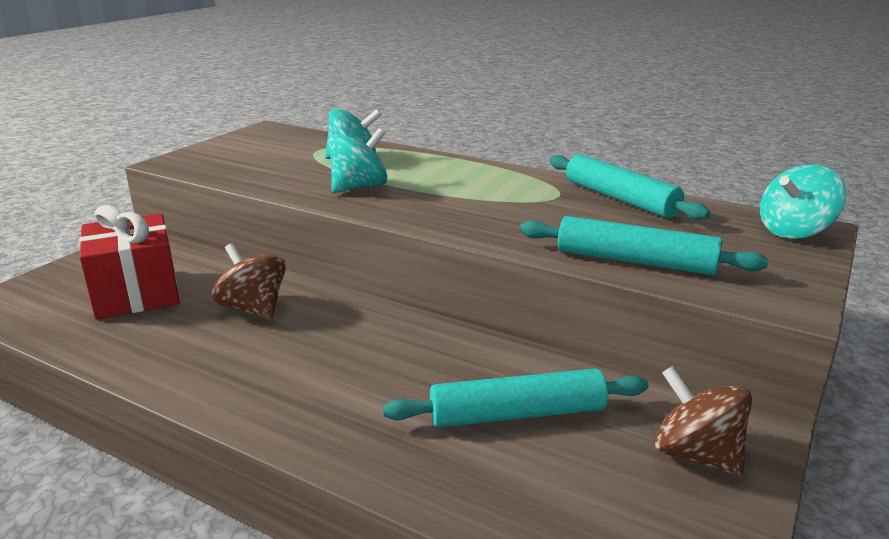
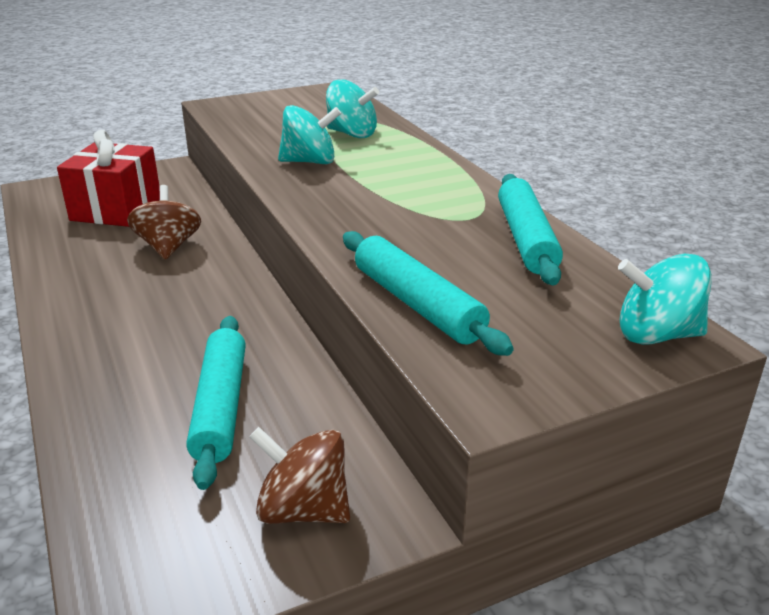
camera: 35 degrees right, 5 degrees up
(517, 414) = (220, 406): turquoise rolling pin -> turquoise rolling pin turned 60 degrees clockwise
(696, 455) = (303, 509): brown spinning top -> brown spinning top turned 60 degrees counterclockwise

